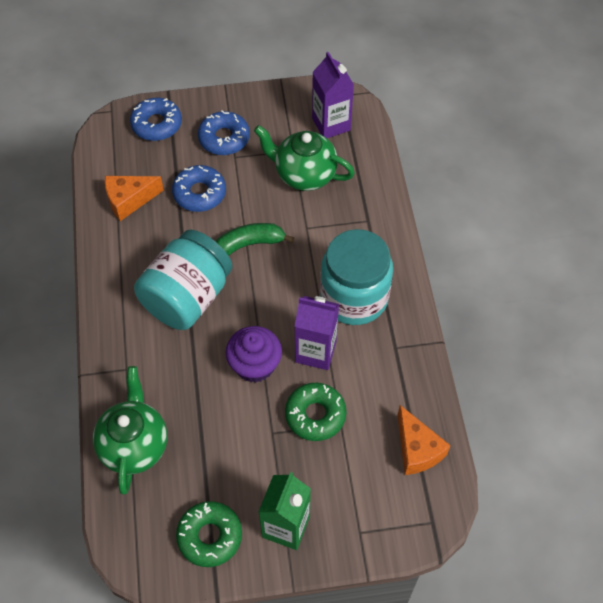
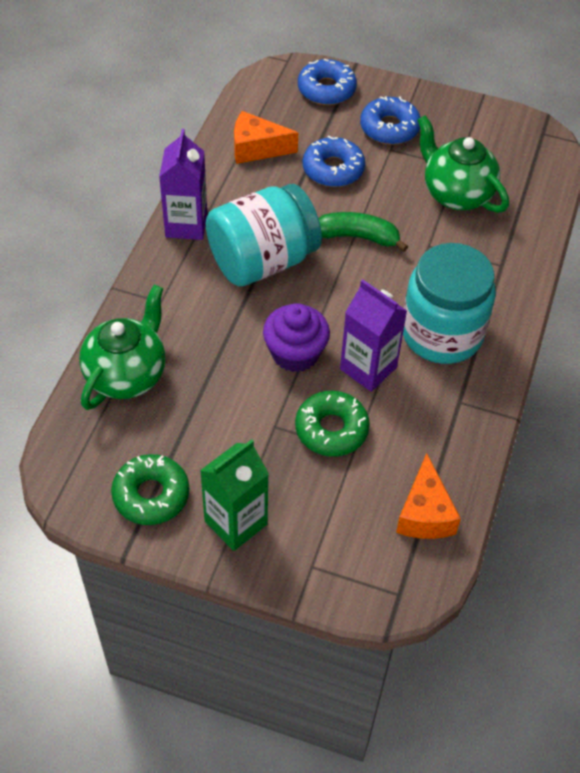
camera: 25 degrees right, 5 degrees down
(331, 124) = (514, 157): purple carton -> purple carton (186, 225)

